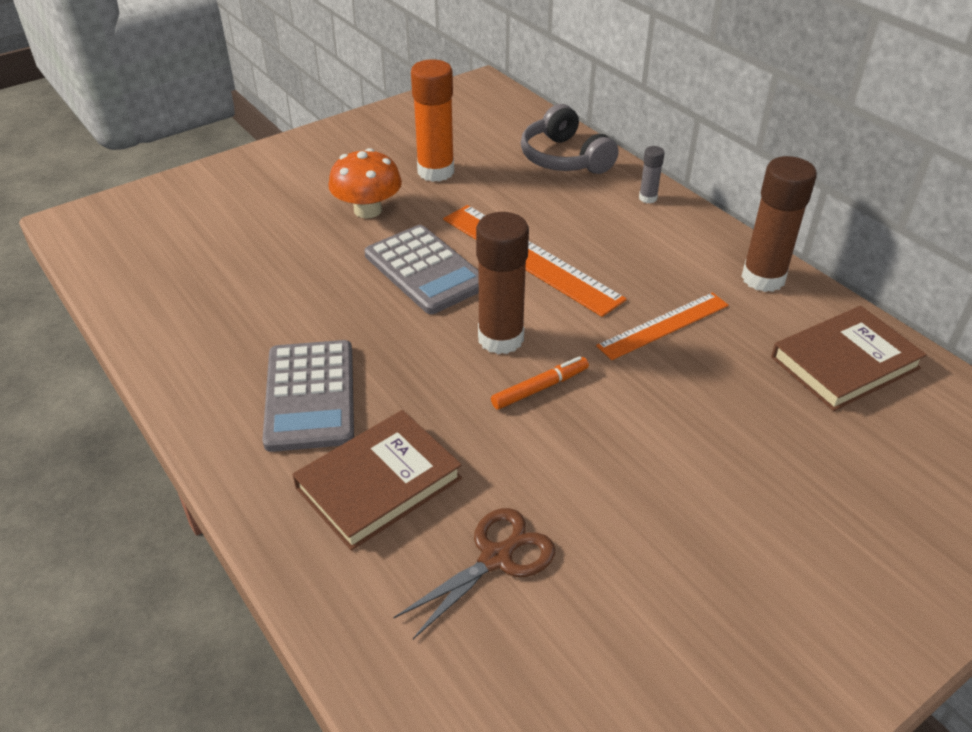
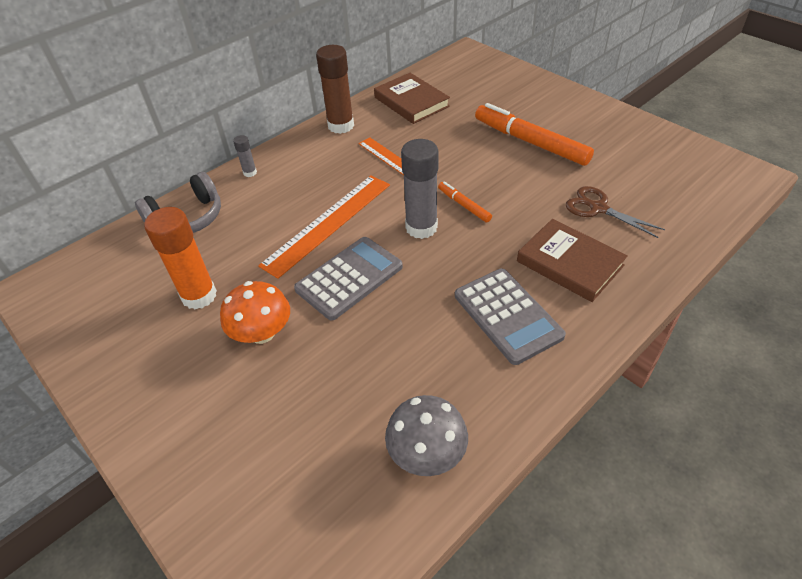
camera: 95 degrees left, 5 degrees up
(167, 306) = (426, 453): none -> grey mushroom
(310, 396) = (507, 316): grey calculator -> grey calculator turned 75 degrees clockwise
(500, 338) = (421, 227): brown glue stick -> grey glue stick
(710, 507) = (530, 142): none -> orange marker

